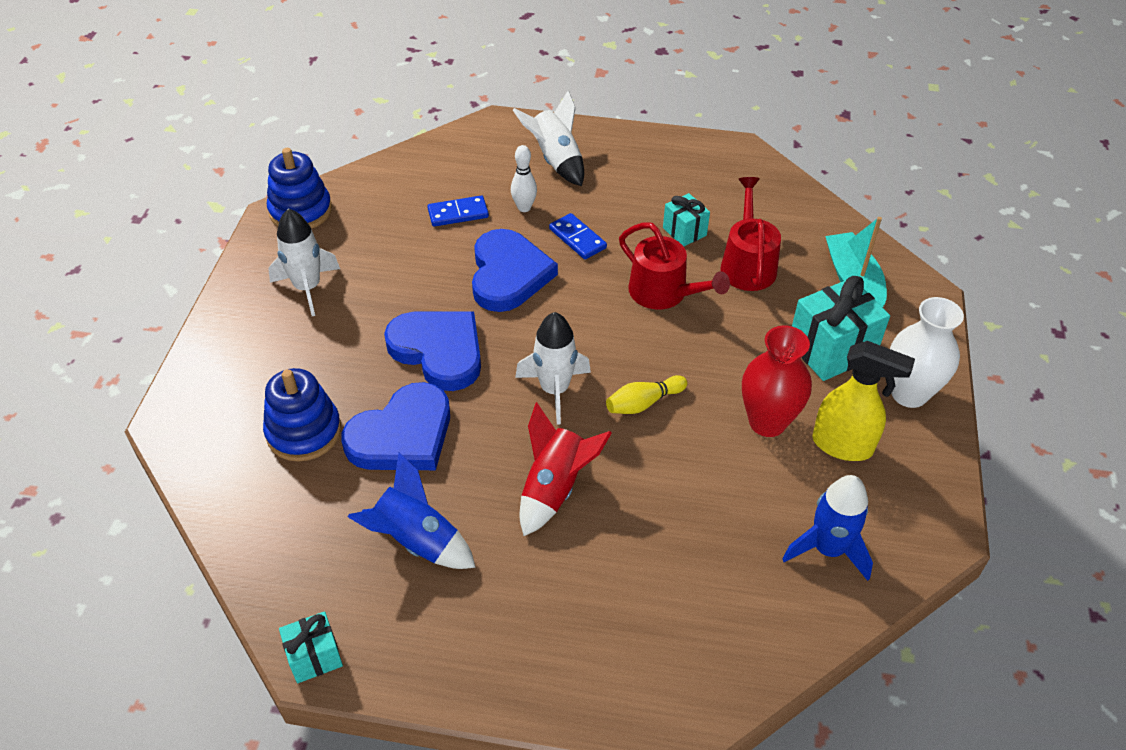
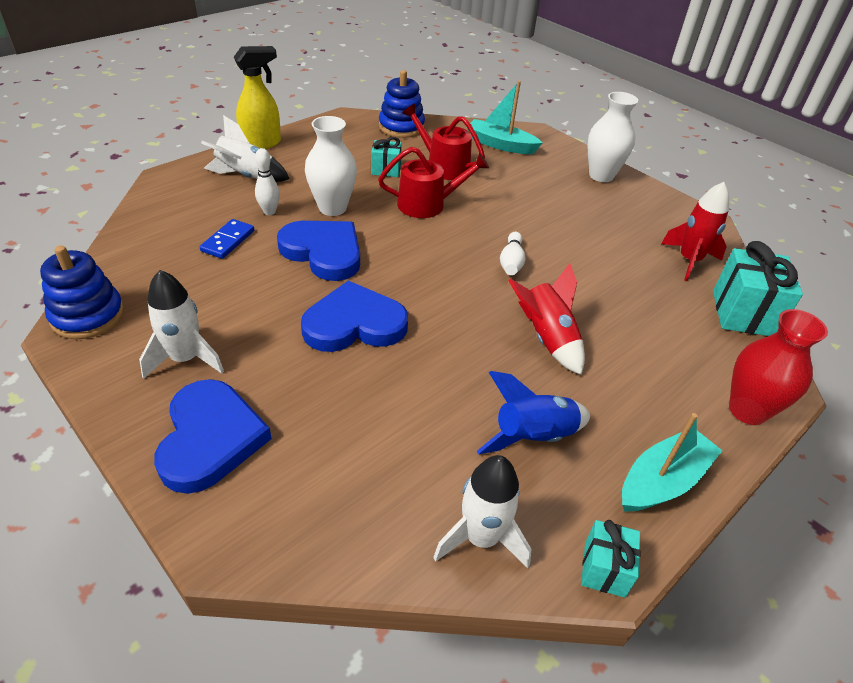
camera: 55 degrees left, 5 degrees down
(304, 432) = (348, 447): blue stacking toy -> blue stacking toy (401, 127)
(402, 435) = (418, 388): blue heart -> blue heart (210, 438)
(446, 660) = (662, 481): none -> turquoise boat
(555, 390) = (458, 291): white rocket -> white rocket (481, 537)
(577, 238) = (332, 208): blue domino -> white vase
(643, 403) = (511, 262): yellow bowling pin -> white bowling pin
(767, 422) = (575, 228): red vase -> red vase (747, 410)
(827, 549) = (689, 261): blue rocket -> red rocket
(831, 350) = (543, 179): turquoise gift -> turquoise gift (743, 313)
(843, 446) = (618, 214): yellow spray bottle -> yellow spray bottle (262, 143)

